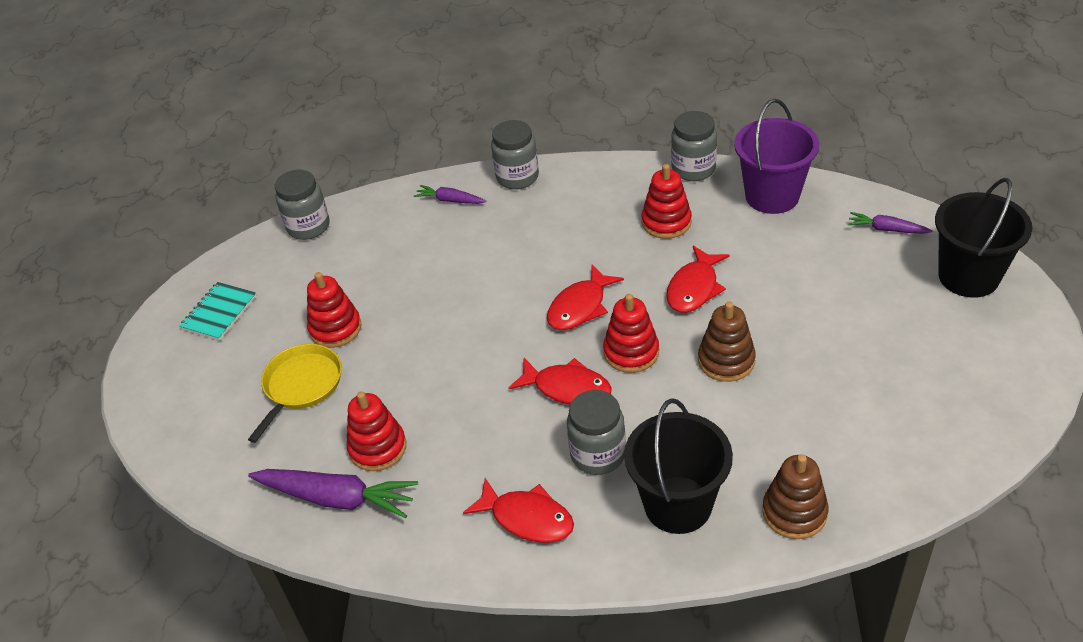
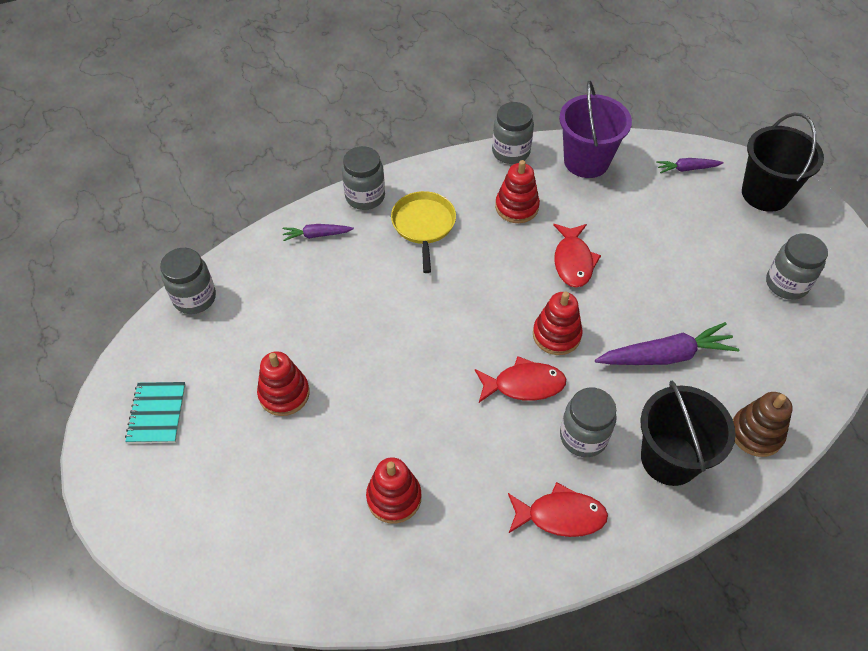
camera: 30 degrees left, 10 degrees up
(301, 385) = (285, 461): yellow pan -> yellow pan (423, 225)
(337, 498) = (386, 560): purple carrot -> purple carrot (665, 356)
(580, 307) = (491, 306): red fish -> none
(726, 360) = (634, 319): brown stacking toy -> none
(933, 375) = (786, 284): none -> grey jar

